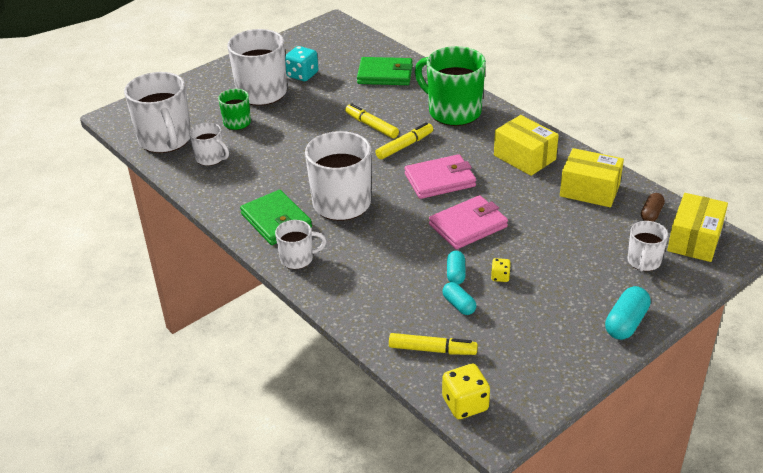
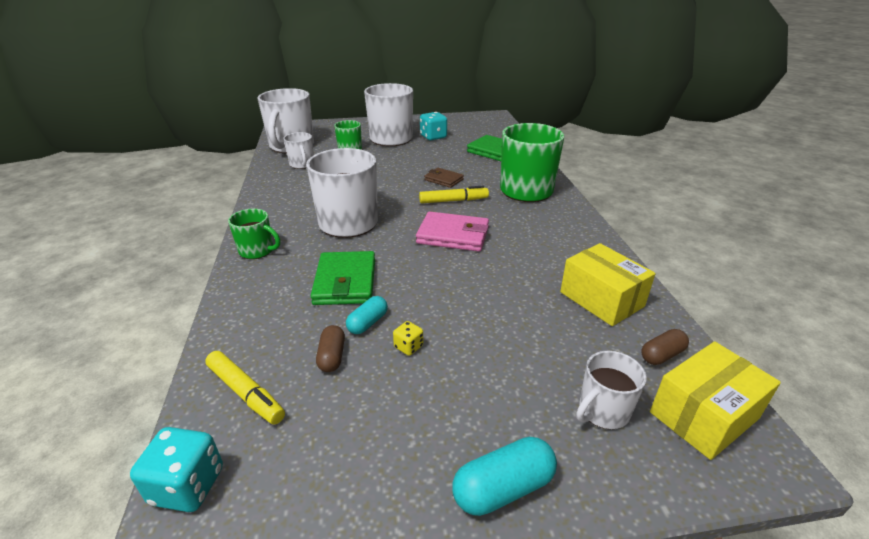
camera: 30 degrees right, 5 degrees down
(276, 221) = (284, 217): green wallet -> green wallet (345, 282)
(298, 259) = (257, 251): white mug -> green mug
(371, 126) = (443, 180): yellow marker -> brown wallet
(459, 305) = (332, 356): turquoise capsule -> brown capsule
(465, 404) = (188, 486): yellow dice -> turquoise dice
(468, 226) = (433, 283): pink wallet -> none
(524, 157) = (556, 245): yellow box -> none

